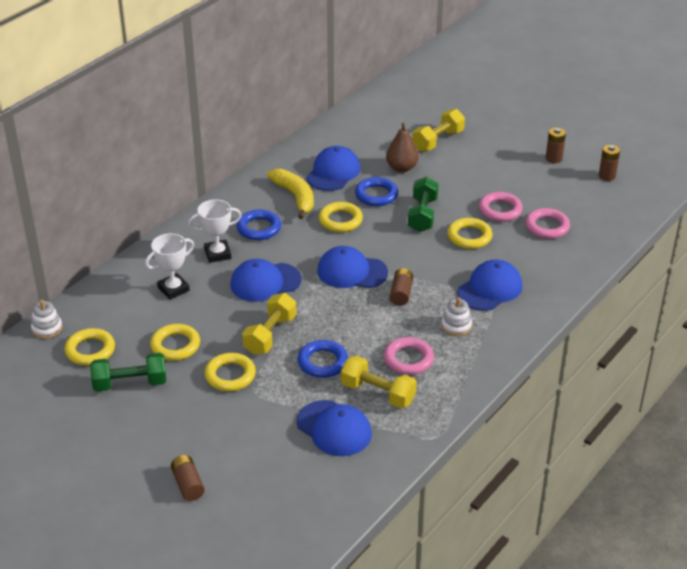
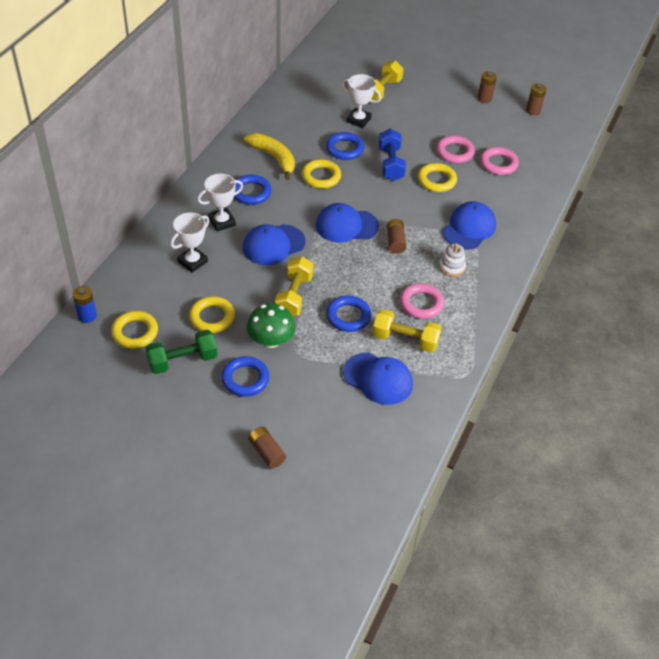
camera: 15 degrees left, 10 degrees up
(47, 328) = (87, 316): white stacking toy -> blue battery
(190, 410) = (245, 379): none -> blue ring
(230, 375) = (271, 340): yellow ring -> green mushroom
(333, 172) = (300, 130): blue cap -> none
(401, 168) = (358, 120): brown pear -> white trophy
(422, 215) = (390, 164): green dumbbell -> blue dumbbell

